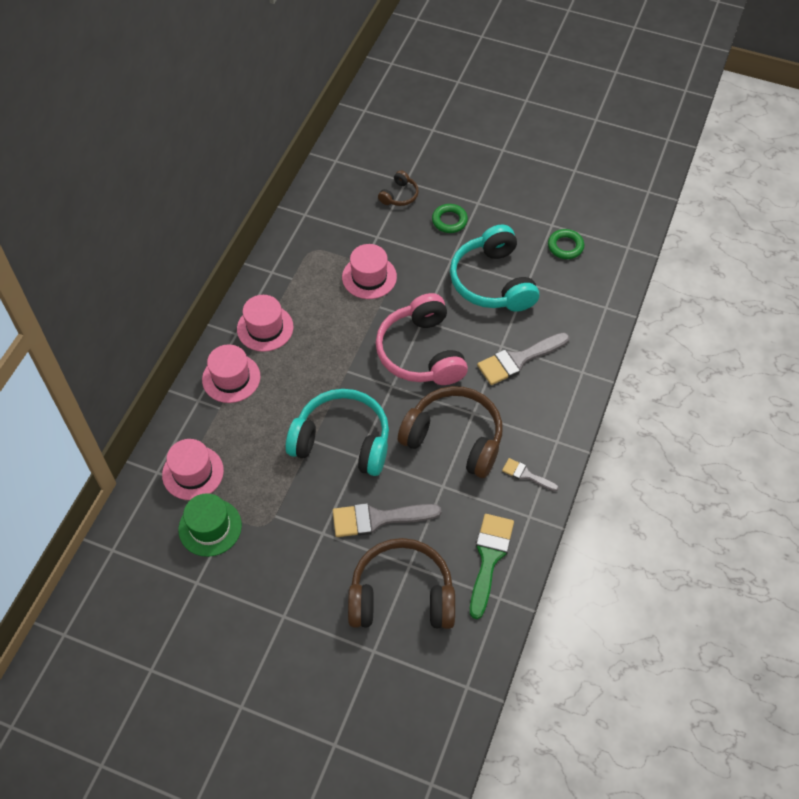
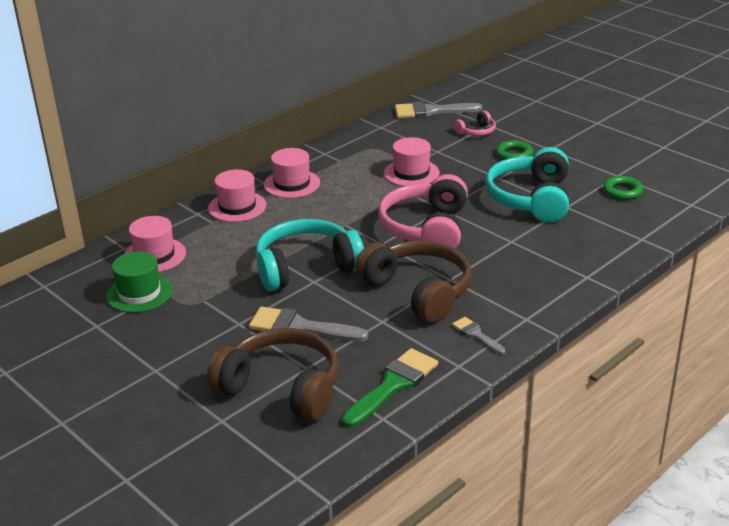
camera: 25 degrees right, 25 degrees down
(342, 441) = (306, 268): turquoise headphones -> turquoise headphones turned 60 degrees counterclockwise
(399, 195) = (476, 131): brown headphones -> pink headphones
(518, 360) = (523, 254): grey brush -> grey brush (431, 111)

